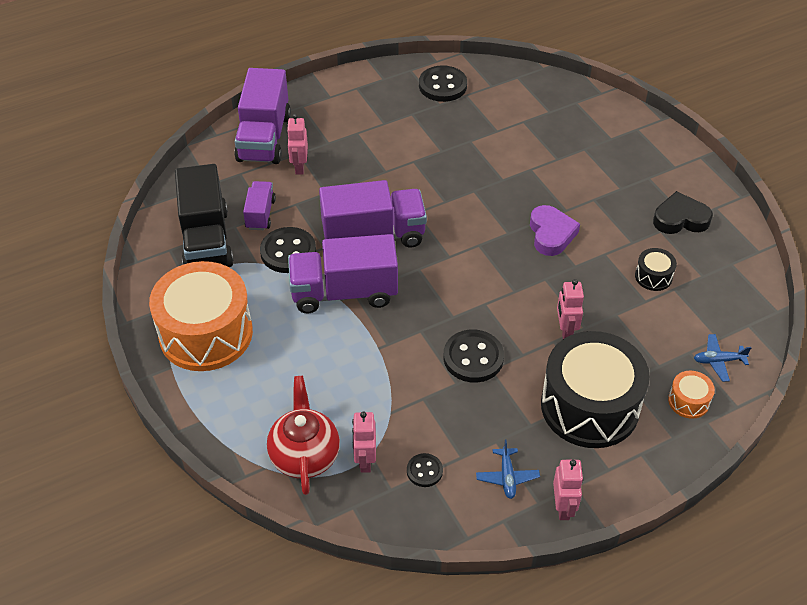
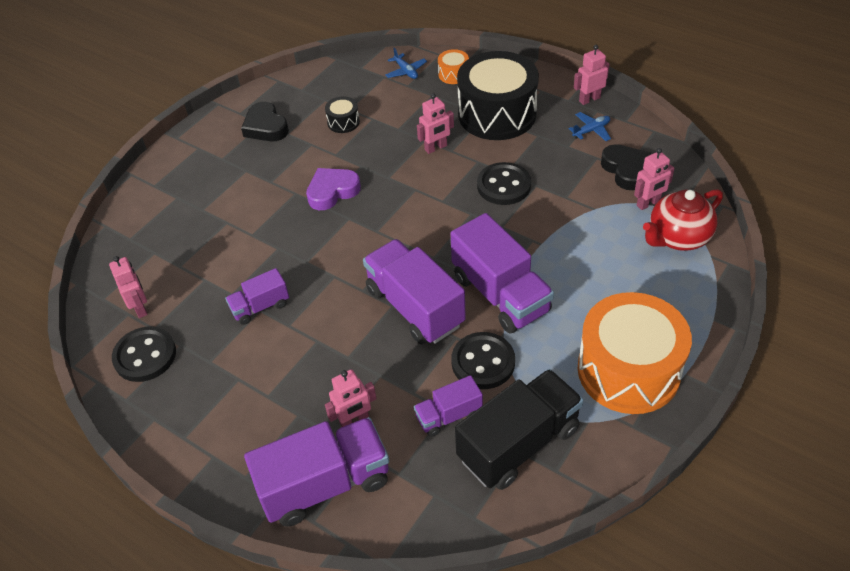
camera: 115 degrees left, 0 degrees up
(424, 471) = (626, 170): black button -> black heart
(444, 152) = (260, 307): none -> purple truck
(492, 93) = (140, 308): none -> pink robot

